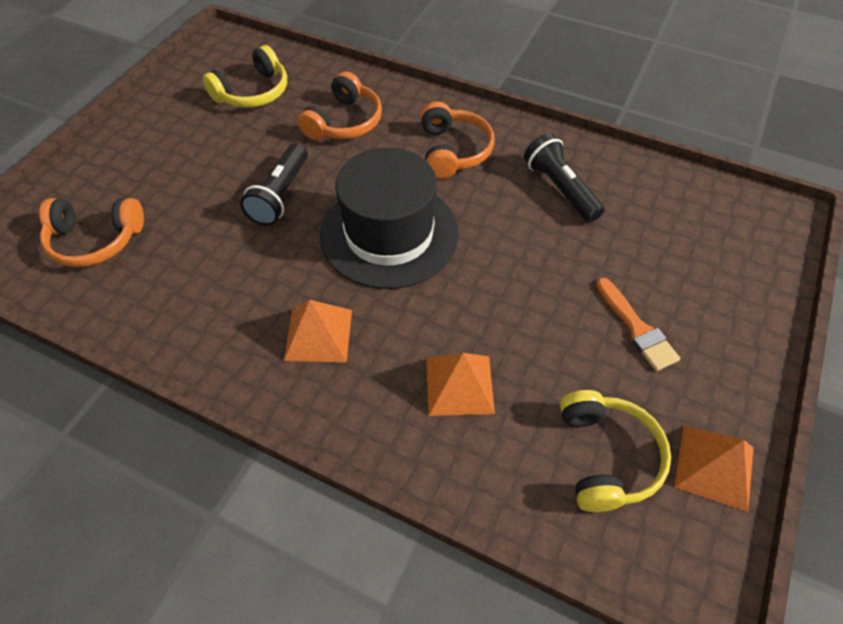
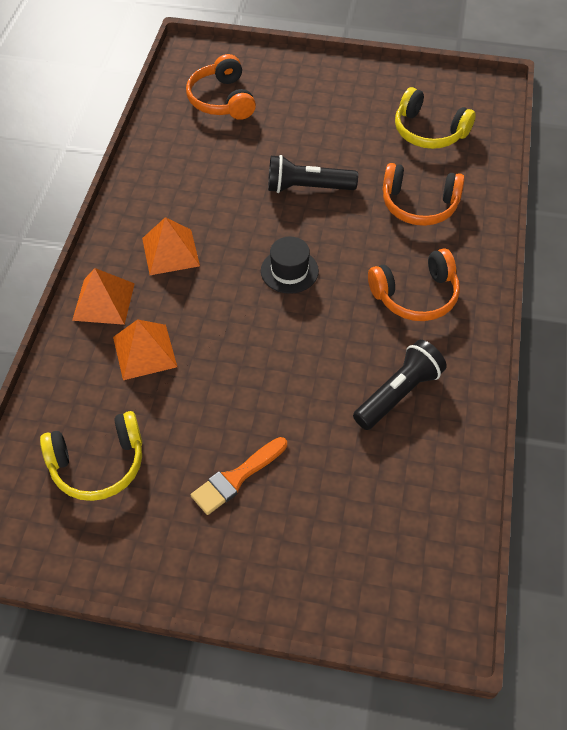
camera: 75 degrees right, 0 degrees up
(389, 234) = (289, 271): black hat -> black hat, size x0.45
(714, 467) = (102, 548): orange pyramid -> orange pyramid (103, 301)

